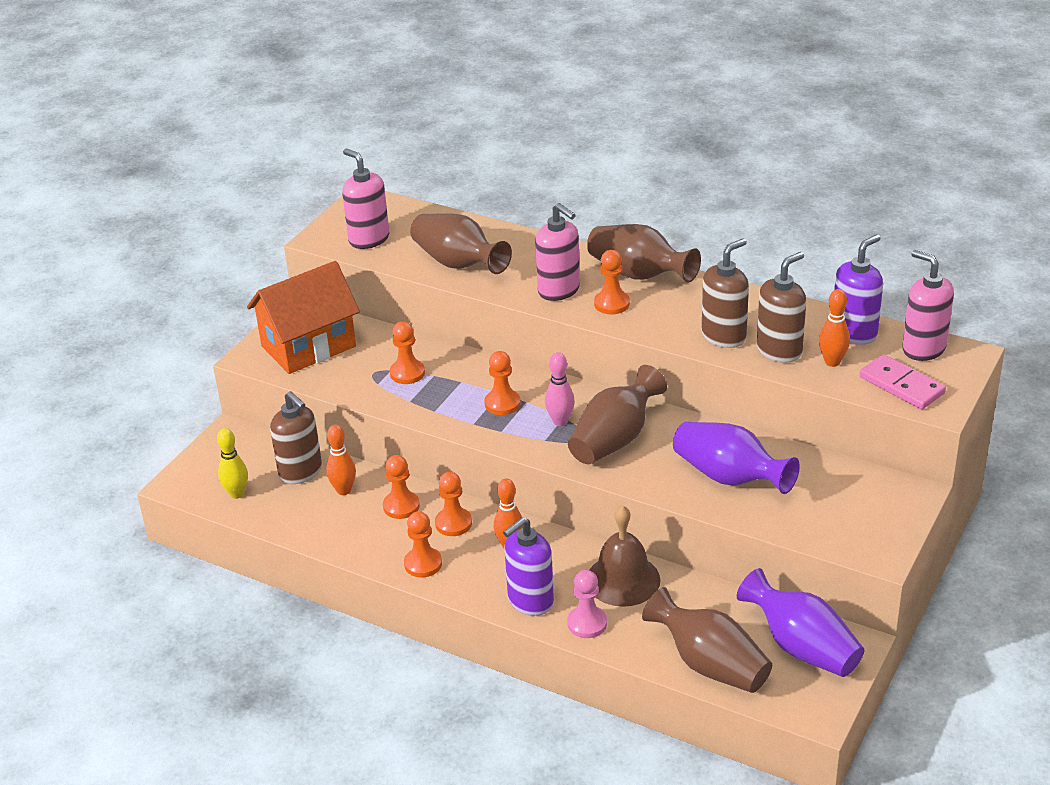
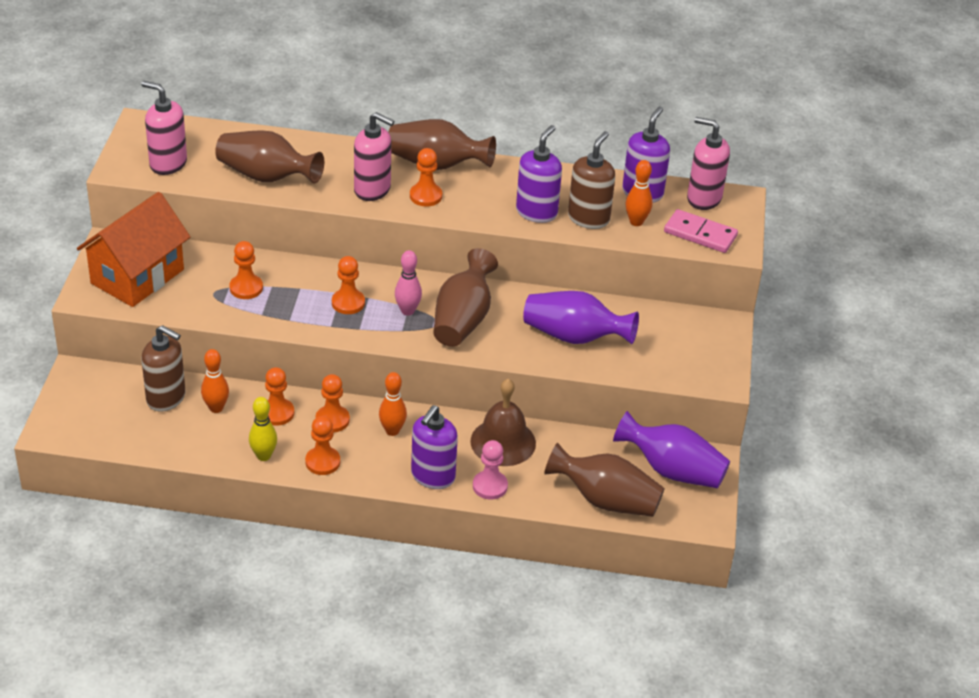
camera: 25 degrees left, 5 degrees up
(237, 494) = (115, 430): yellow bowling pin -> yellow bowling pin (263, 456)
(724, 336) = (536, 212): brown soap dispenser -> purple soap dispenser

